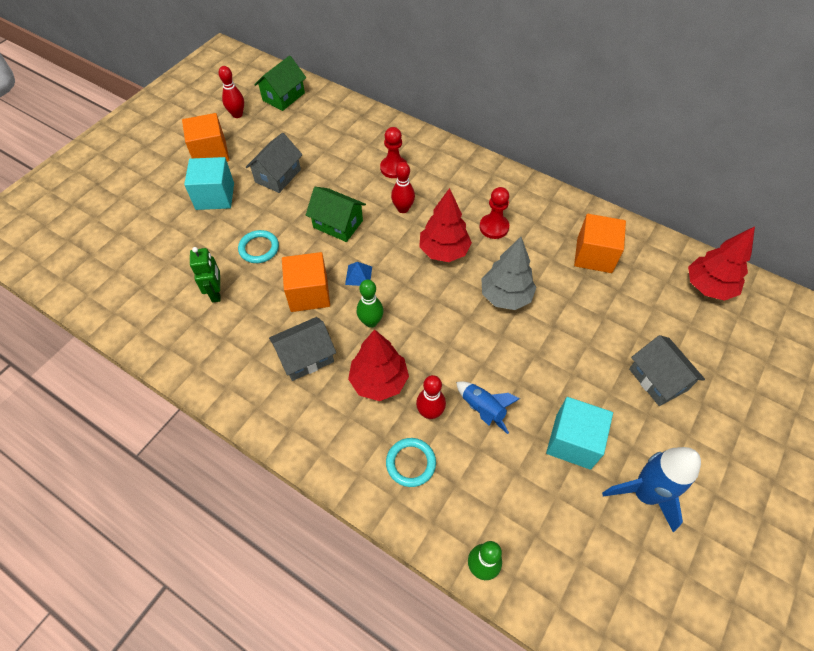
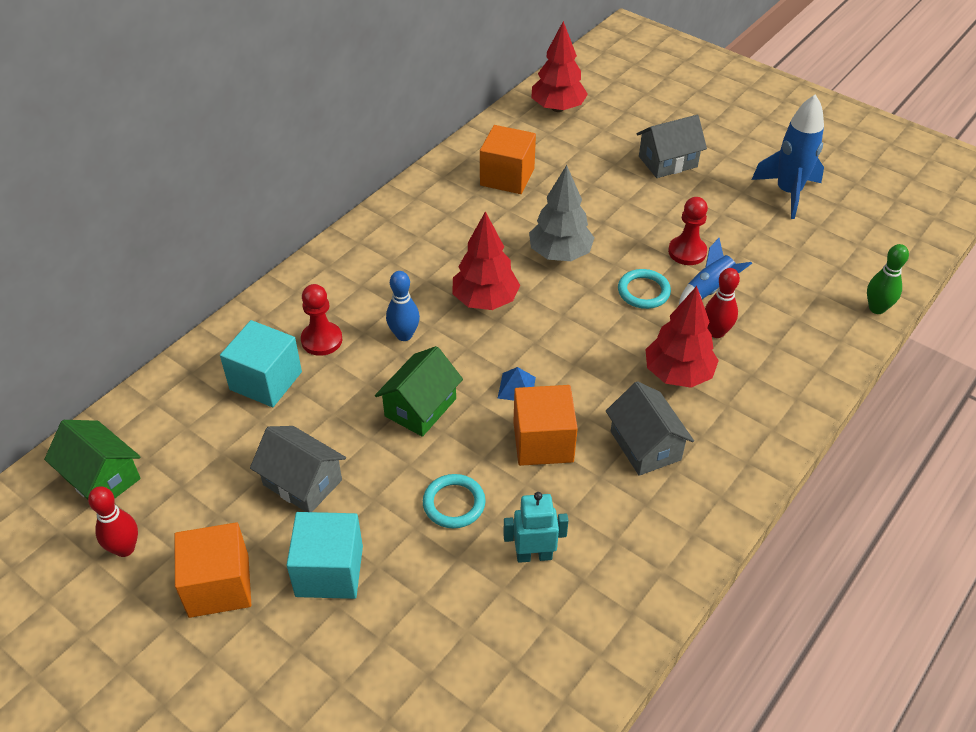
camera: 85 degrees left, 10 degrees down
(216, 292) = (534, 555): green robot -> turquoise robot
(371, 322) = (592, 378): green bowling pin -> none
(403, 209) = (404, 335): red bowling pin -> blue bowling pin
(411, 463) = (778, 352): turquoise ring -> turquoise ring (643, 291)
(494, 227) = (452, 251): red pawn -> red pawn (687, 252)
(573, 441) = (740, 229): turquoise cube -> turquoise cube (266, 381)

